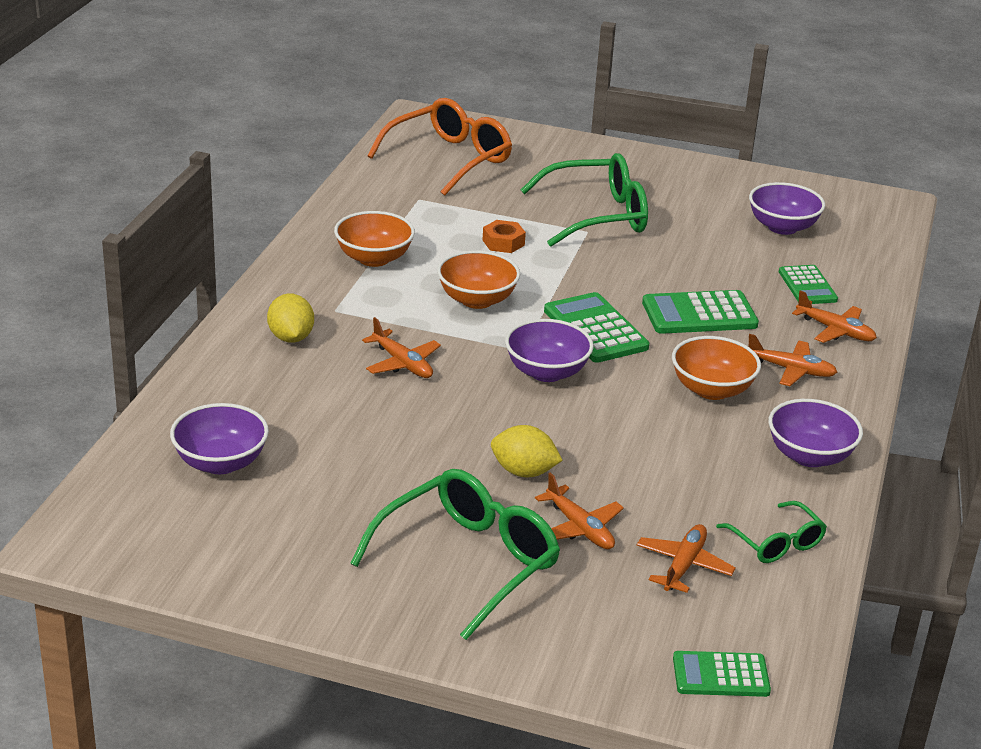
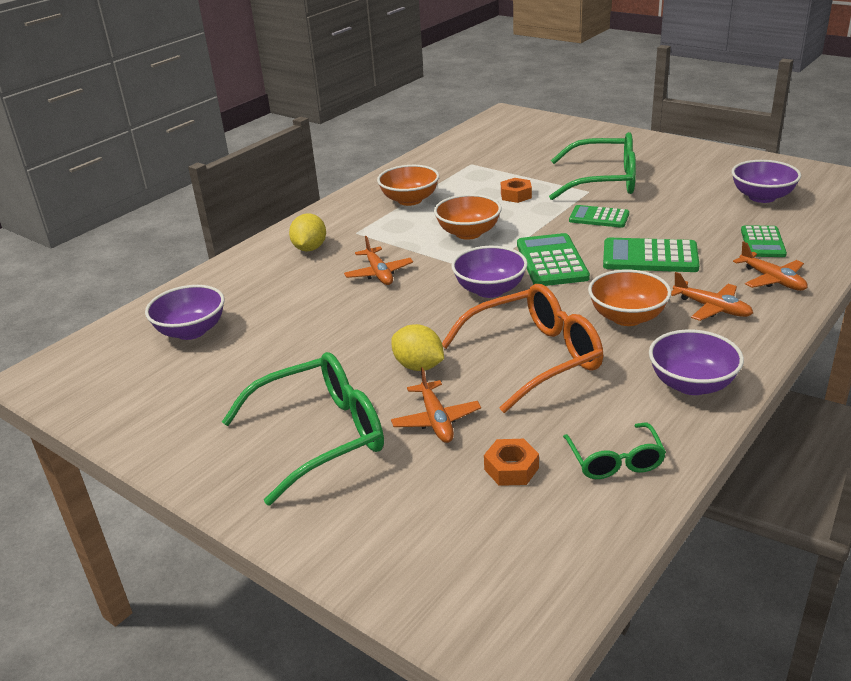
camera: 25 degrees right, 0 degrees up
(450, 159) = (512, 139): orange glasses -> orange glasses (535, 357)
(683, 565) = (511, 469): orange plane -> orange nut
(721, 675) = (484, 586): green calculator -> green calculator (599, 217)

